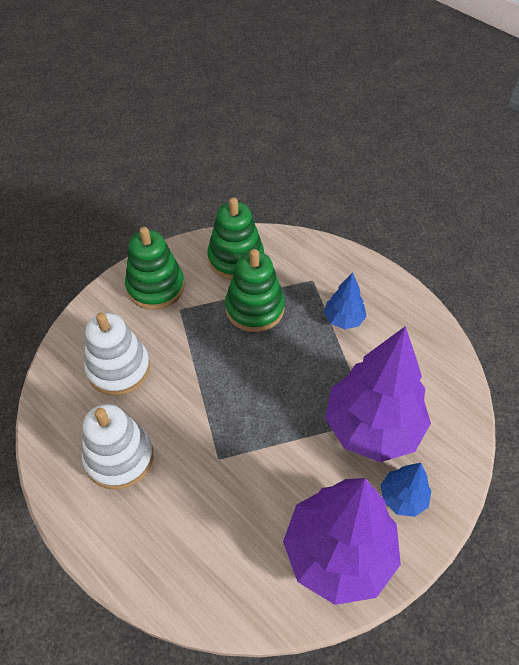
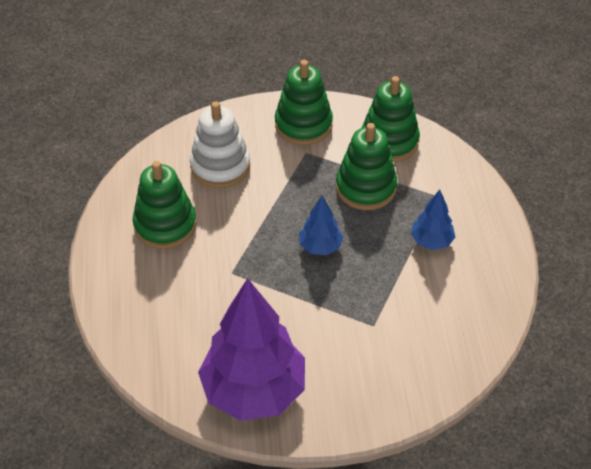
camera: 40 degrees right, 5 degrees down
(119, 457) = (165, 225): white stacking toy -> green stacking toy
(372, 427) = (369, 331): purple tree -> none
(403, 498) = (340, 392): blue tree -> blue tree (320, 247)

